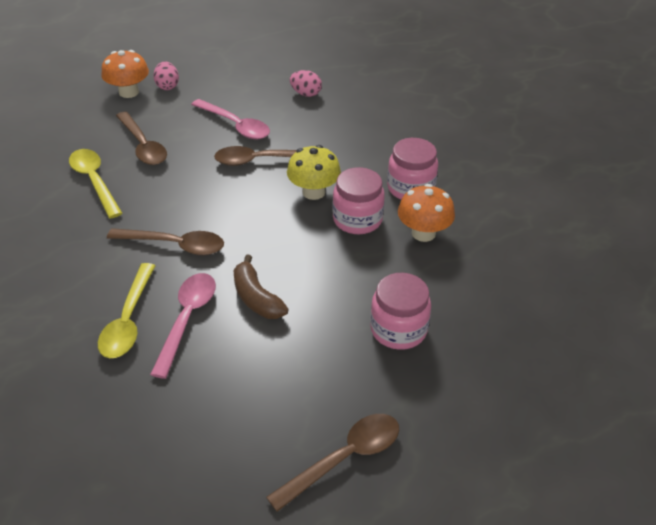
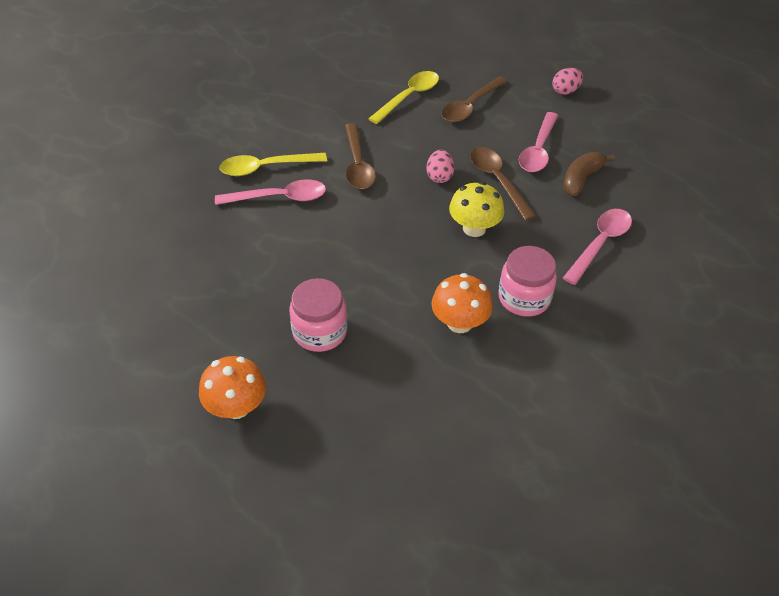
camera: 70 degrees right, 5 degrees up
(129, 92) = (538, 73): orange mushroom -> orange mushroom (237, 407)
(256, 298) = (319, 230): brown banana -> brown banana (581, 179)
(306, 94) = (626, 182): pink egg -> pink egg (439, 177)
(344, 458) = (169, 328): brown spoon -> none
(357, 219) = (452, 269): pink jar -> none
(369, 130) = (600, 244): none -> pink spoon

